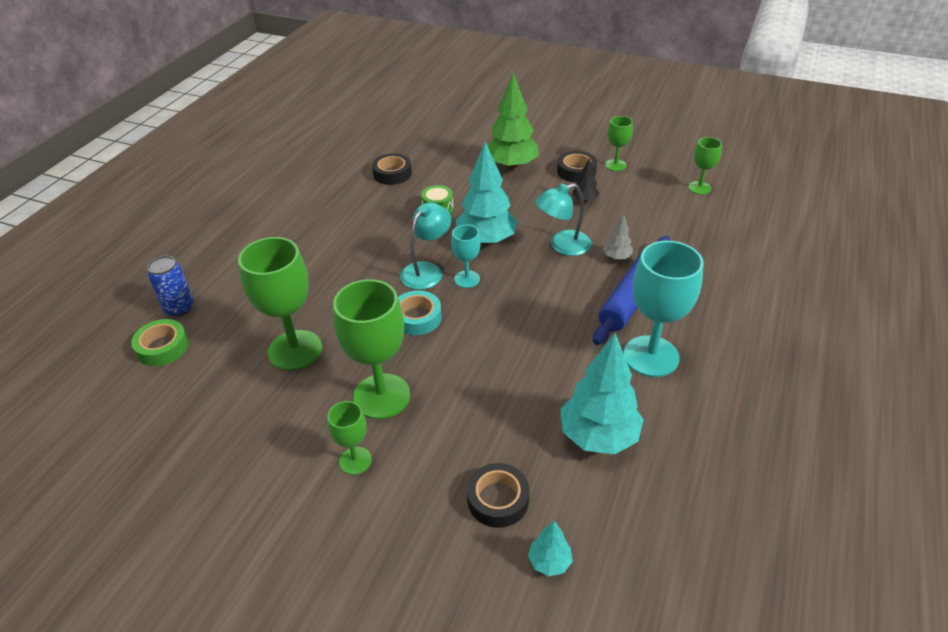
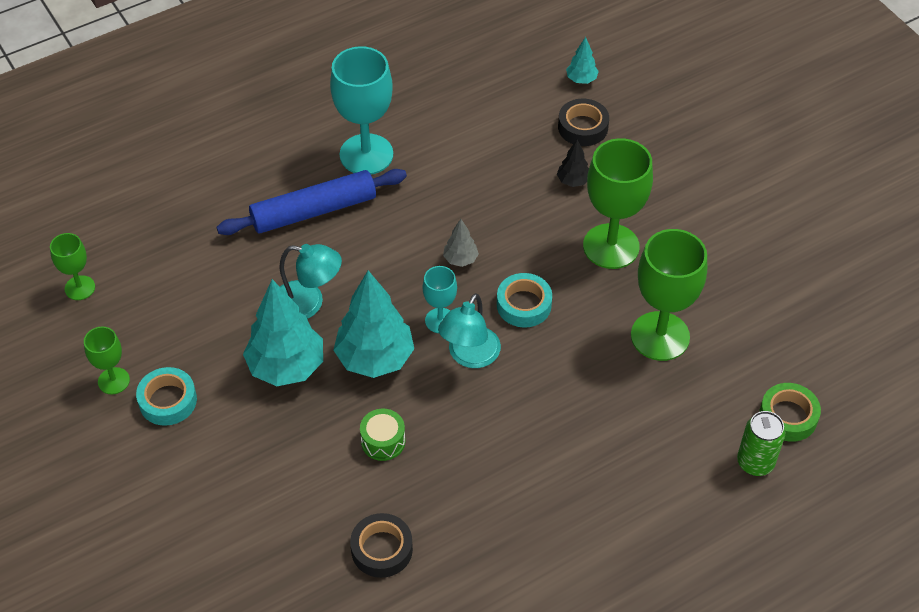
camera: 145 degrees left, 10 degrees up
(179, 308) = (755, 462): blue can -> green can
(355, 461) = (665, 207): green goblet -> none
(427, 270) = (469, 356): turquoise lamp -> turquoise lamp turned 45 degrees counterclockwise
(511, 166) = (228, 462): green tree -> none
(576, 171) = (168, 401): black tape -> turquoise tape
(585, 200) = (214, 349): black tree -> black tree (573, 181)
(598, 436) = (474, 125): turquoise tree -> turquoise tree (286, 367)
(617, 257) = (275, 257): grey tree -> grey tree (460, 259)

